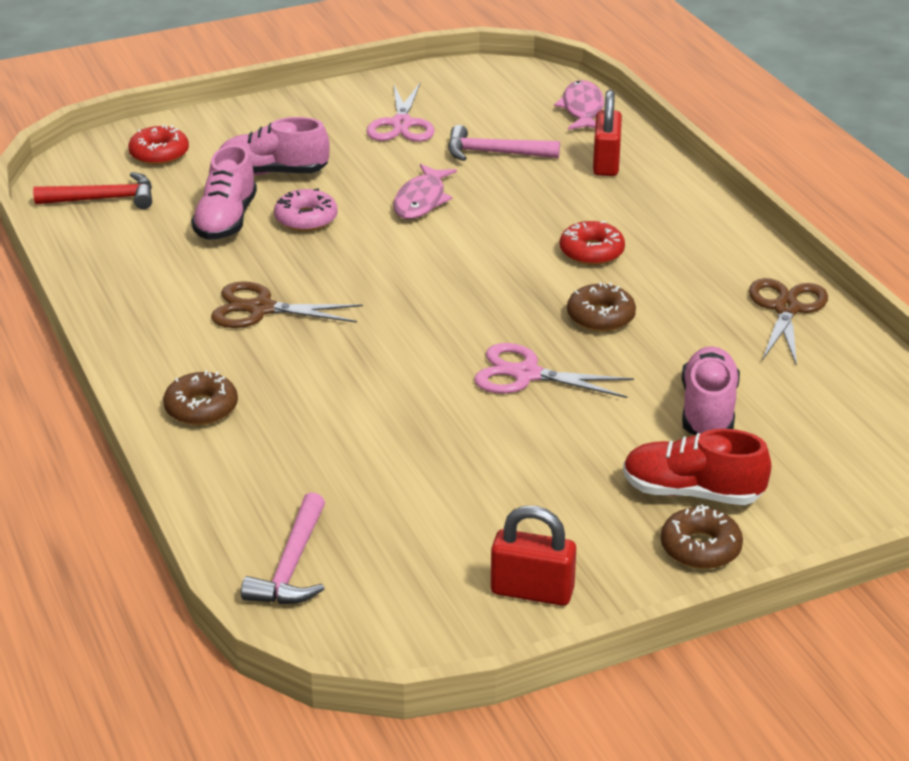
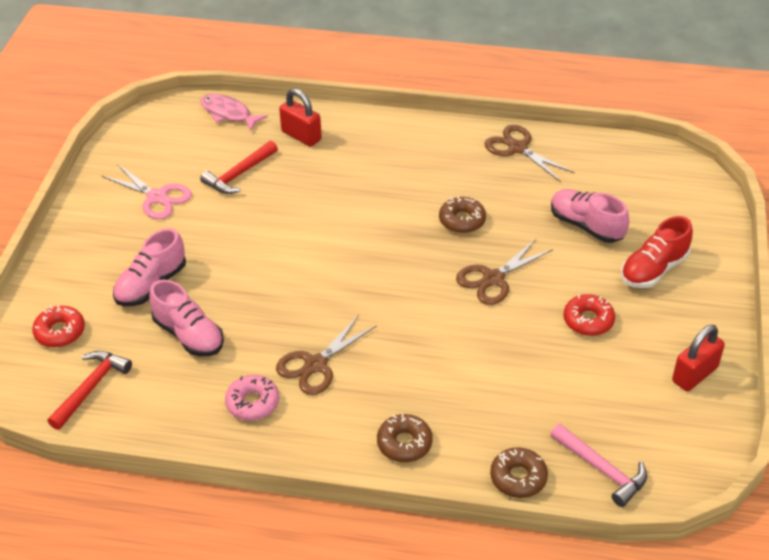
camera: 55 degrees left, 10 degrees up
(306, 219) = (227, 295): pink donut -> pink donut (252, 403)
(421, 200) = (261, 232): pink fish -> none
(494, 153) = (239, 175): pink hammer -> red hammer
(526, 374) = (493, 279): pink scissors -> brown scissors
(591, 252) = (392, 190): red donut -> red donut (588, 320)
(700, 548) = (702, 291): brown donut -> brown donut (518, 478)

